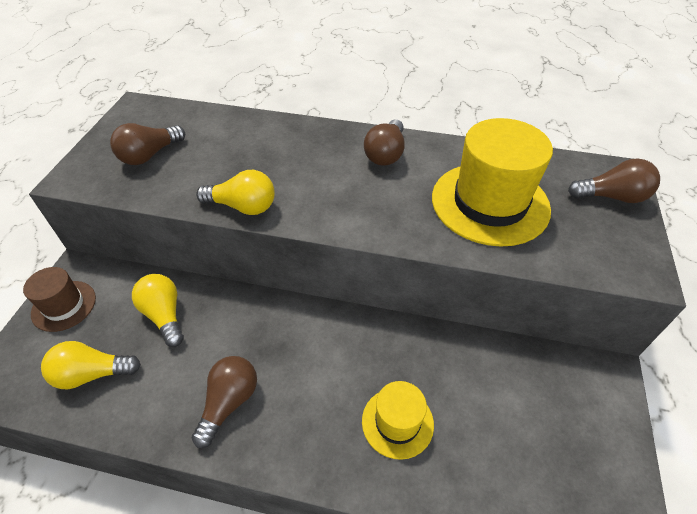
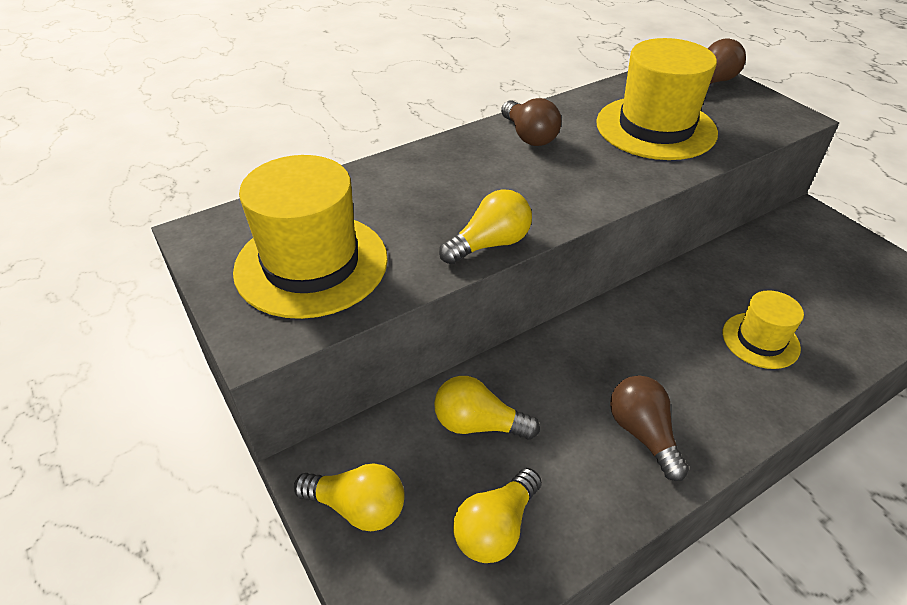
camera: 45 degrees left, 5 degrees down
(64, 306) = (358, 507): brown hat -> yellow light bulb
(149, 155) = (311, 264): brown light bulb -> yellow hat

